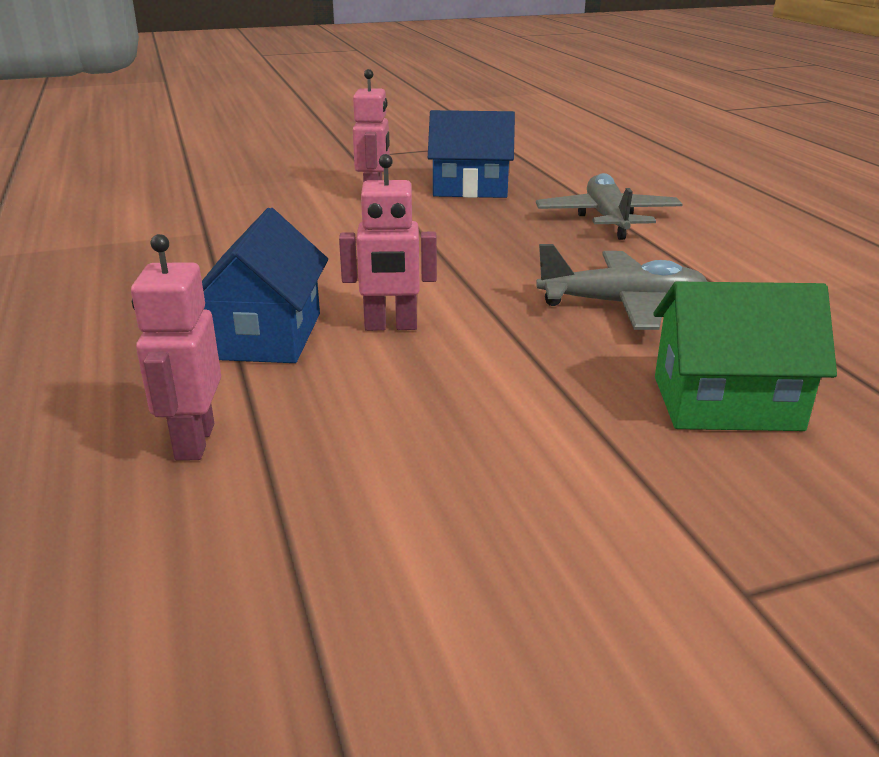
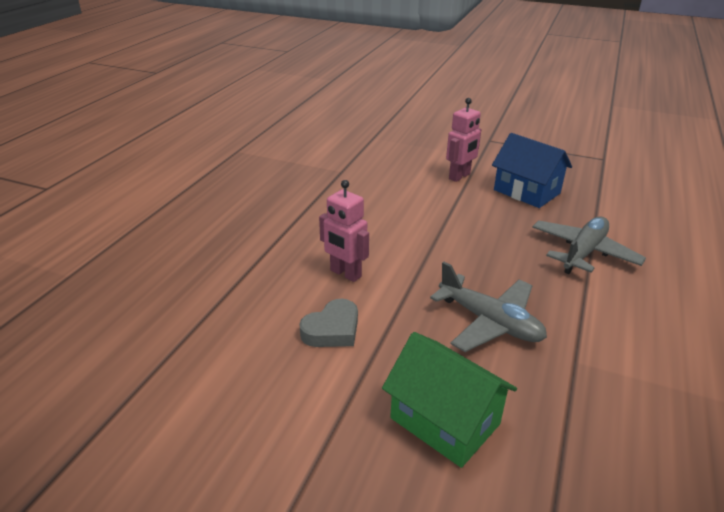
camera: 40 degrees right, 5 degrees up
(194, 442) = (189, 296): pink robot -> none
(266, 336) = (285, 251): blue house -> none
(470, 384) = (332, 330): none -> grey heart

